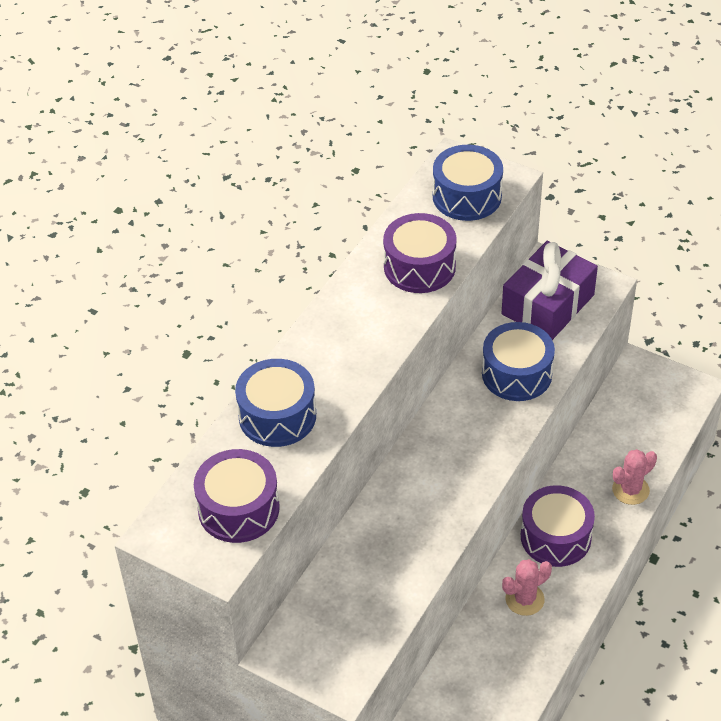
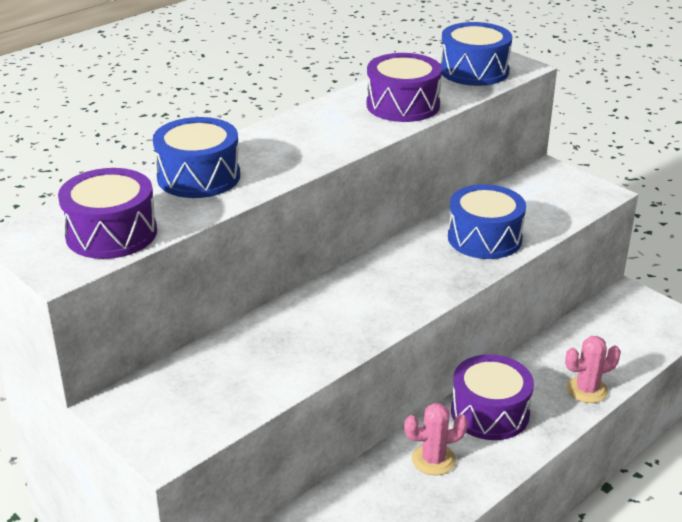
camera: 15 degrees right, 15 degrees down
(548, 304) = (538, 196): purple gift -> none

